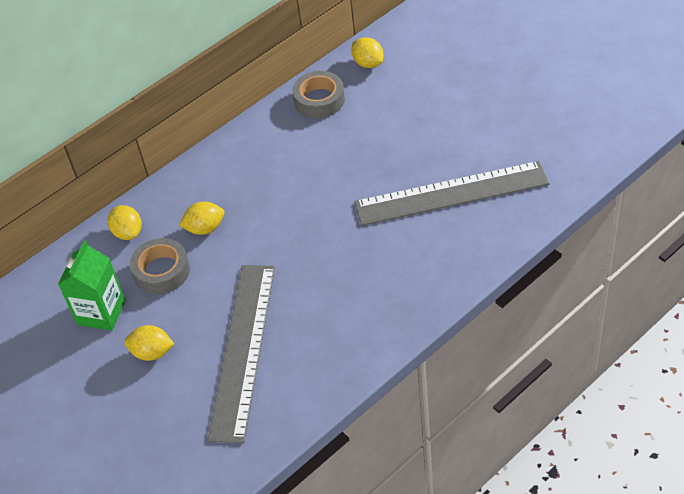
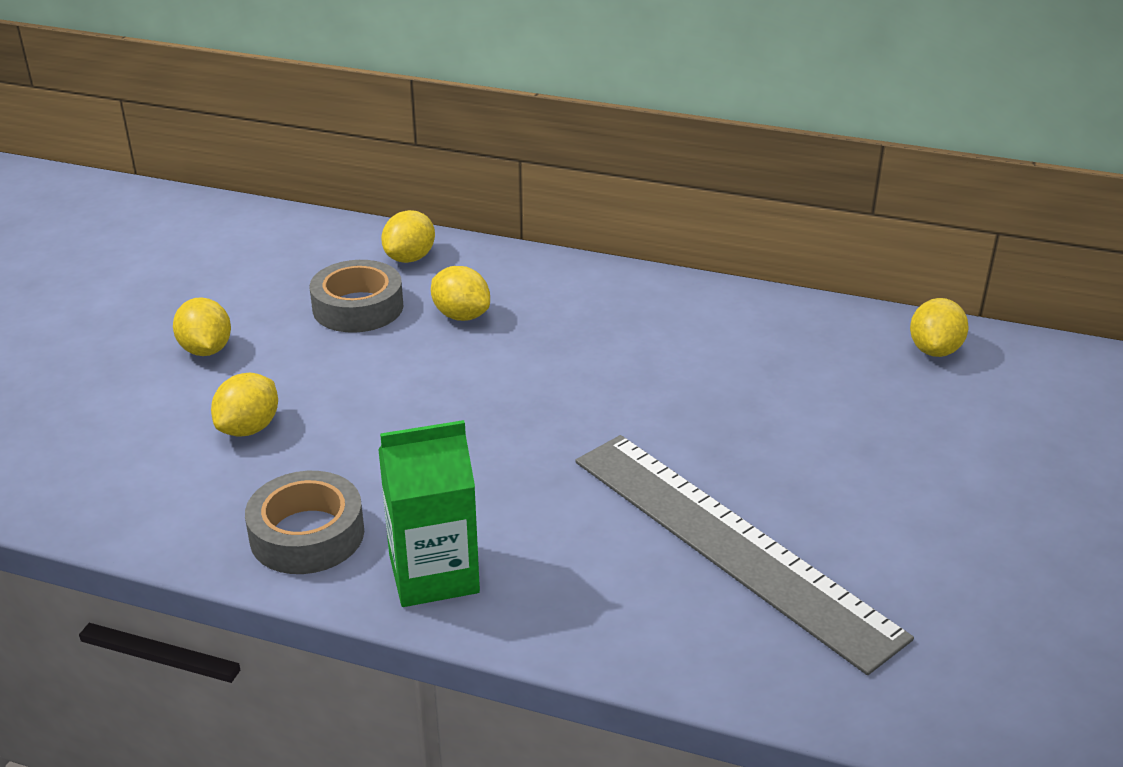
camera: 55 degrees right, 15 degrees down
(101, 312) = (257, 286): green carton -> green carton (433, 574)
(243, 349) = (249, 428): grey ruler -> yellow lemon
(319, 100) = (804, 330): grey tape -> grey tape (307, 534)

